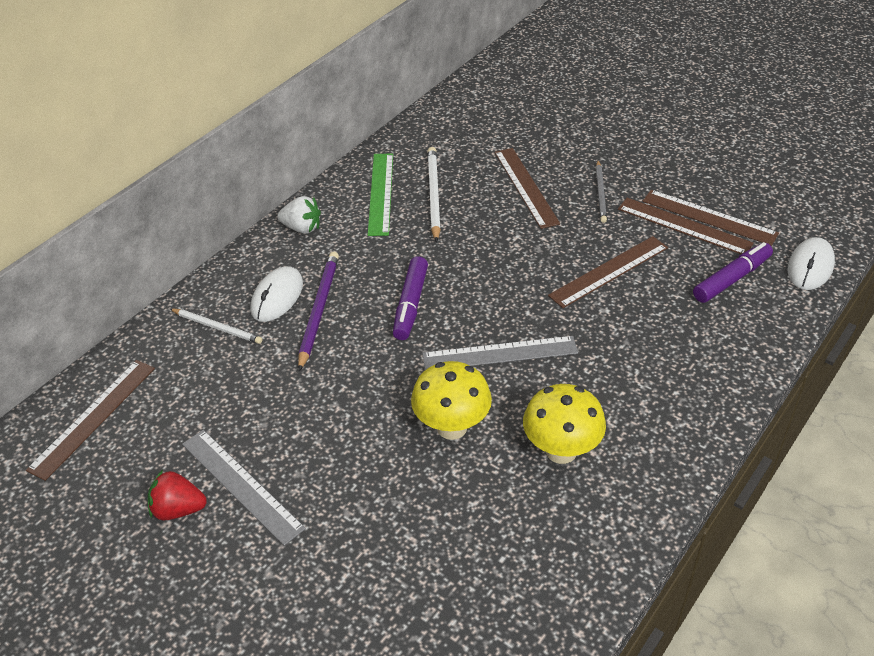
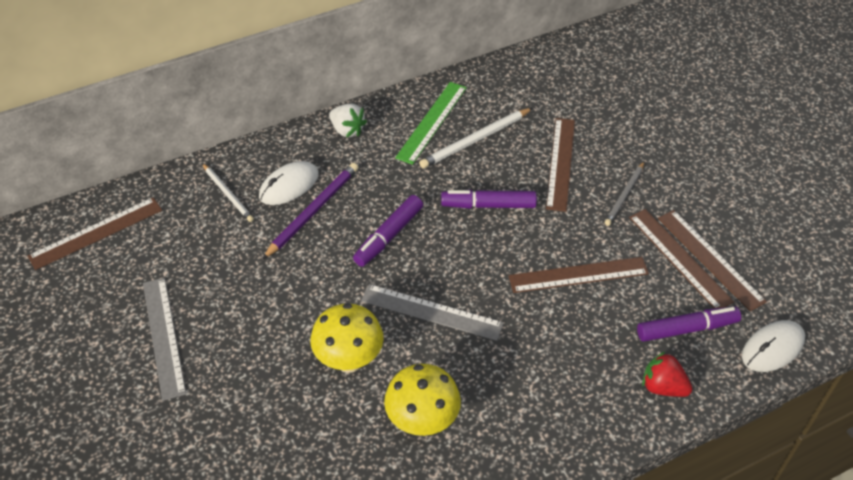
camera: 25 degrees right, 5 degrees up
(178, 509) = (108, 335): red strawberry -> red strawberry (663, 387)
(433, 195) = (475, 140): white pencil -> white pencil turned 150 degrees counterclockwise
(486, 244) = (488, 205): none -> purple marker

